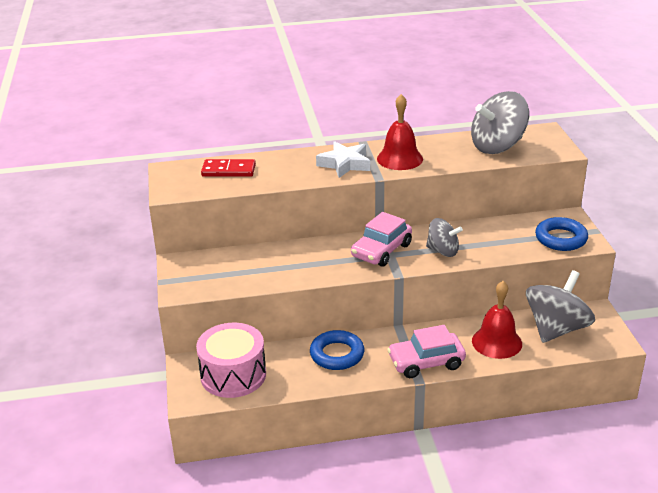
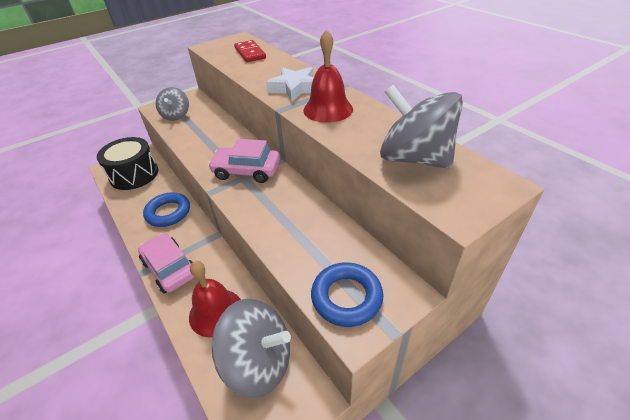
camera: 65 degrees right, 10 degrees up
(233, 375) = (134, 174): pink drum -> black drum
(443, 251) = (265, 207): grey spinning top -> grey spinning top (176, 115)

